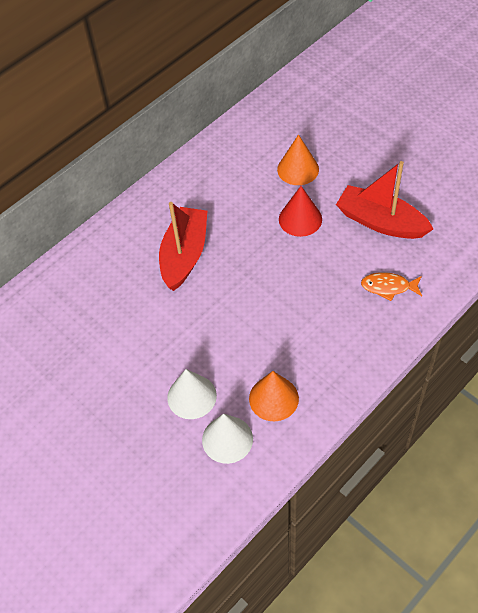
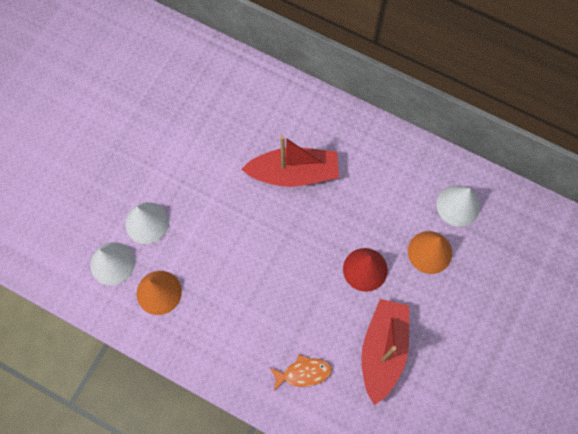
camera: 70 degrees right, 15 degrees up
(261, 140) = (458, 205): none -> white cone
(388, 287) = (303, 373): orange fish -> orange fish turned 90 degrees clockwise

